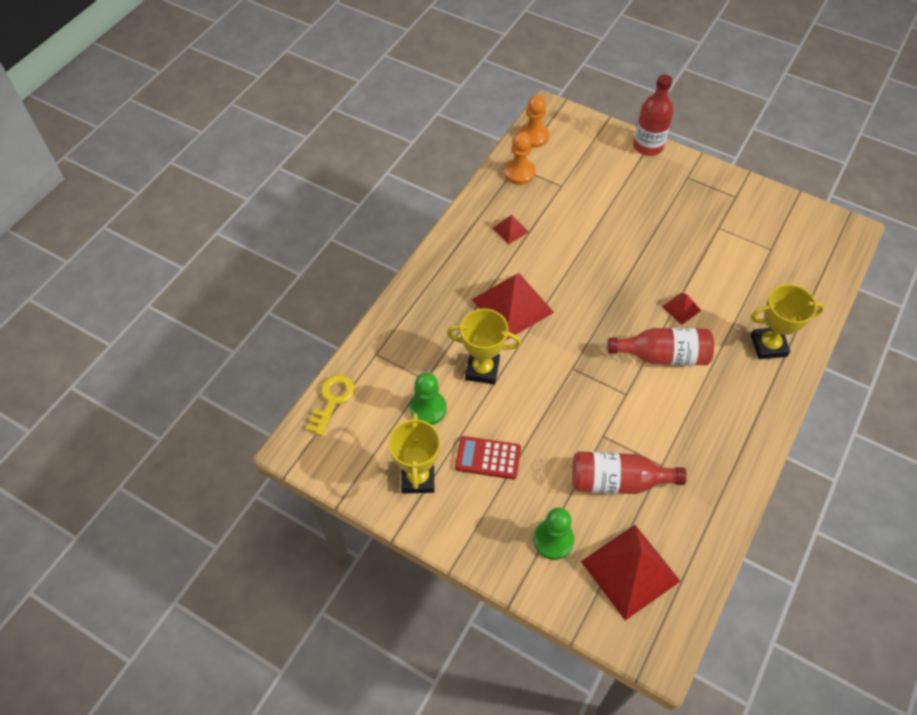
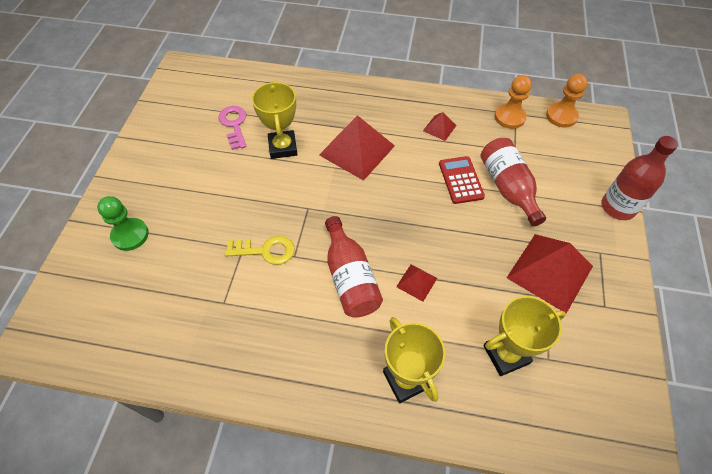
camera: 70 degrees right, 0 degrees up
(332, 400) = (225, 72): yellow key -> yellow key (266, 250)
(417, 478) = (170, 136): yellow trophy -> yellow trophy (506, 354)
(428, 408) = (234, 125): green pawn -> pink key
(488, 458) = (198, 173): red calculator -> red calculator (461, 180)
(617, 481) = (197, 270): red bottle -> red bottle (508, 188)
(630, 571) = (108, 300): red pyramid -> red pyramid (550, 272)

